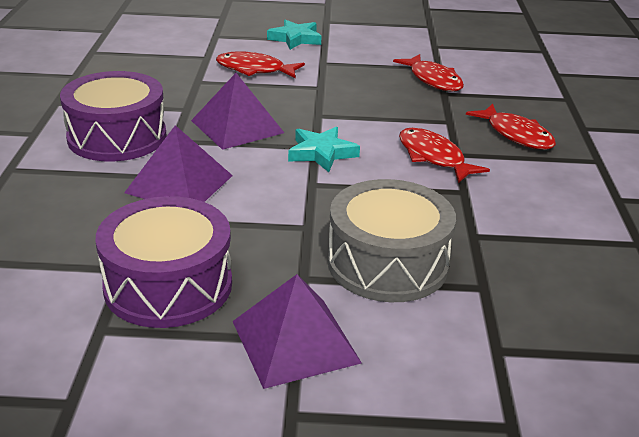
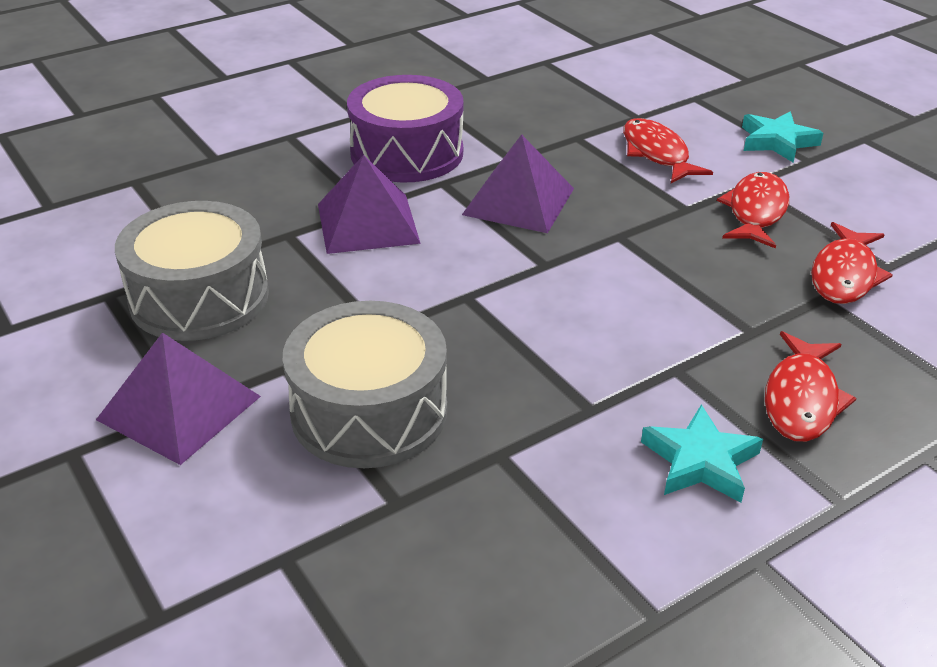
camera: 55 degrees right, 5 degrees up
(168, 285) = (199, 297): purple drum -> grey drum
(322, 153) = (537, 274): turquoise star -> turquoise star (700, 461)
(433, 157) = (640, 354): red fish -> red fish (756, 212)

